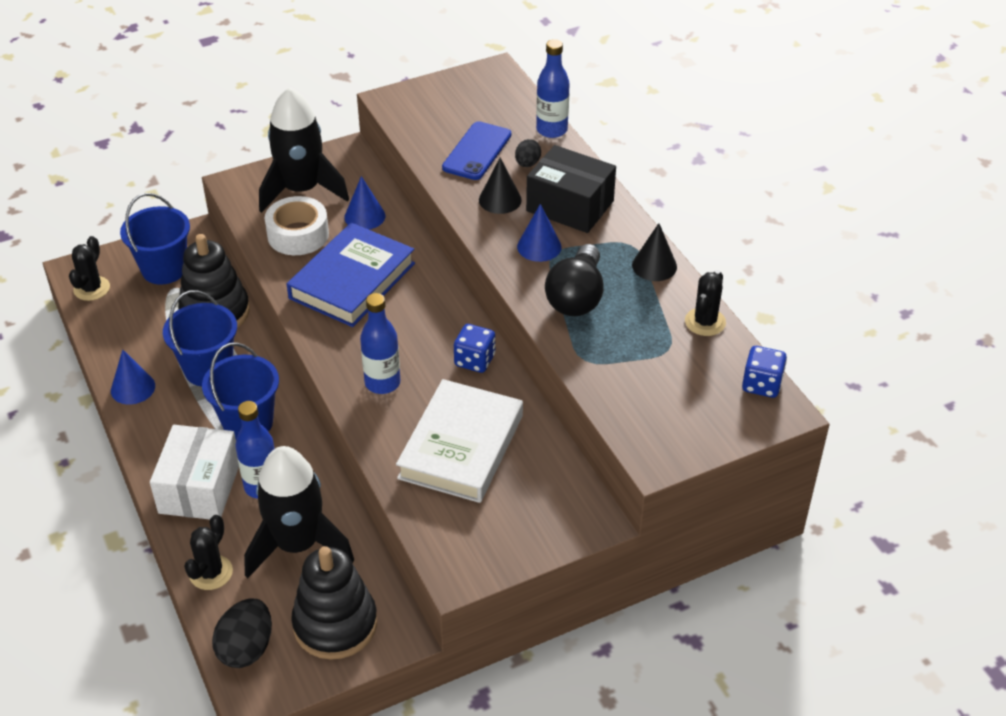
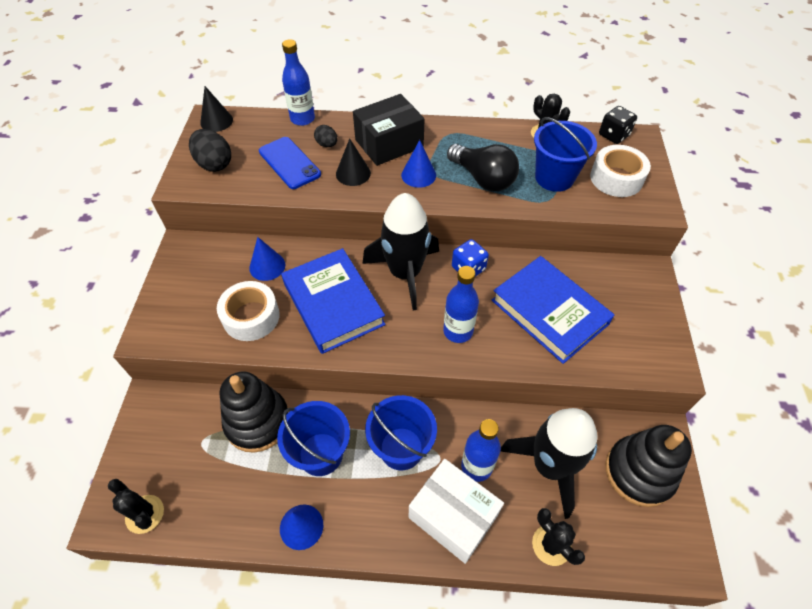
camera: 60 degrees left, 10 degrees up
(164, 269) = (172, 440): blue bucket -> blue bucket (554, 178)
(246, 648) = (641, 548): black egg -> black egg (214, 164)
(302, 190) = (200, 292): black rocket -> black rocket (405, 273)
(461, 447) = (549, 312): white book -> blue book
(654, 266) = (478, 132): black cone -> black cone (216, 121)
(677, 408) = (616, 178): none -> white tape
(761, 384) = (613, 135): blue dice -> black dice

